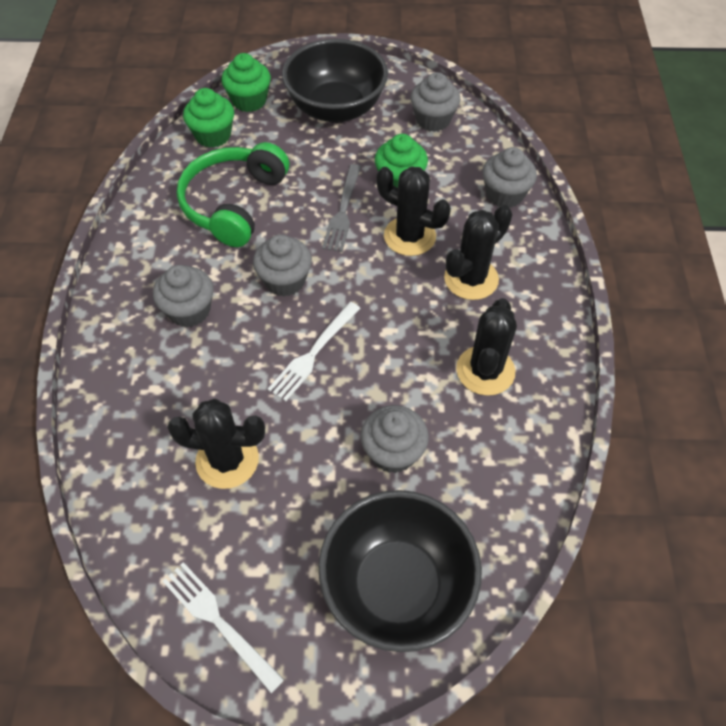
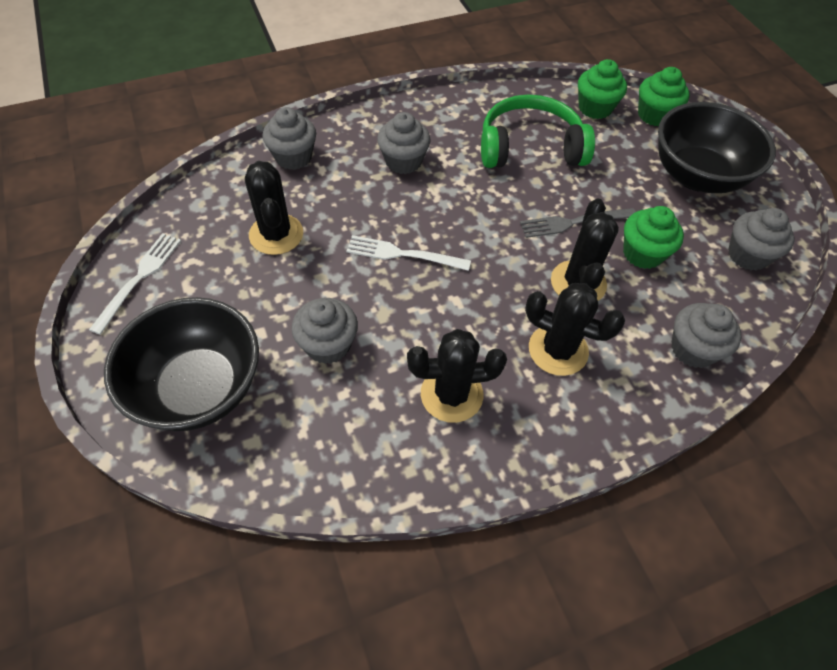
camera: 65 degrees right, 0 degrees up
(285, 280) = (468, 209): grey cupcake -> grey cupcake (293, 157)

